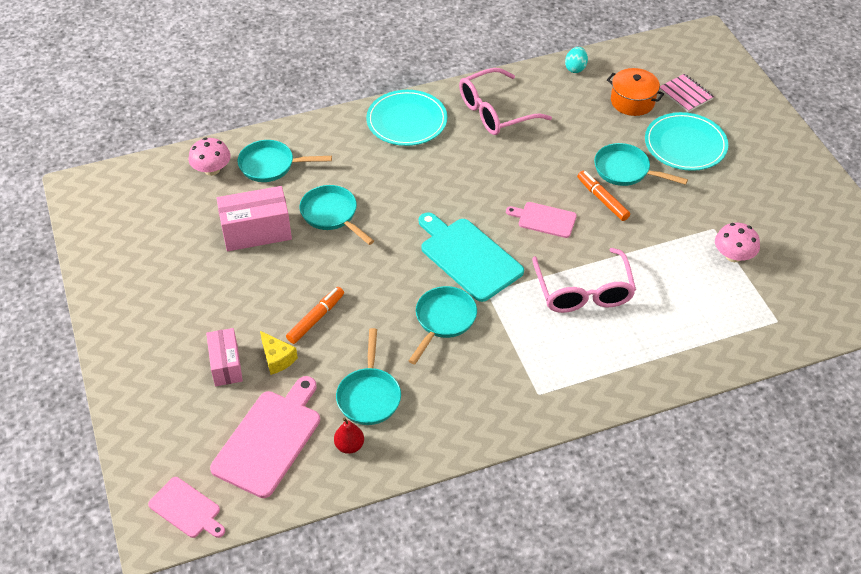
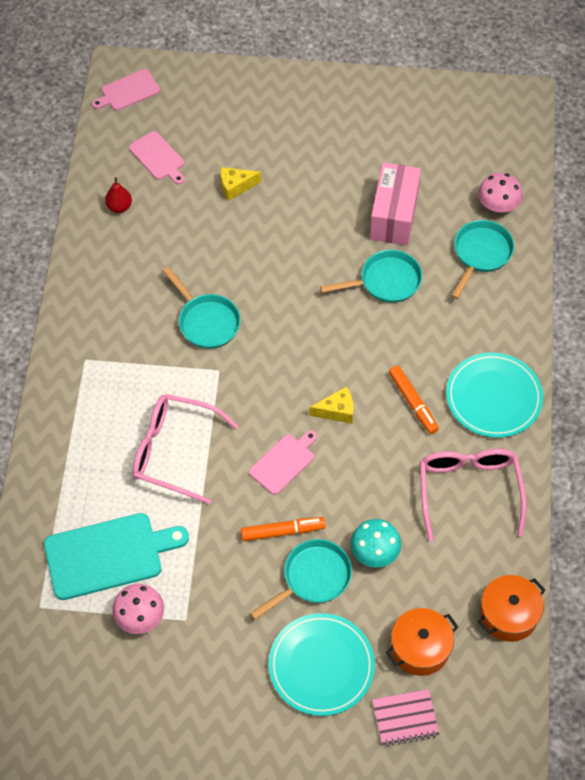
camera: 115 degrees right, 10 degrees up
(226, 365) = (249, 151): pink box -> none
(269, 439) = (158, 157): pink cutting board -> pink cutting board, size x0.57
(316, 319) = (263, 227): orange marker -> orange marker (413, 403)
(369, 395) = (159, 237): turquoise pan -> none
(468, 257) = (270, 373): turquoise cutting board -> turquoise cutting board (108, 555)
(477, 204) = (337, 411): none -> yellow cheese
(575, 68) = (508, 615): turquoise egg -> orange pot
(580, 145) = (374, 552): none -> turquoise mushroom

